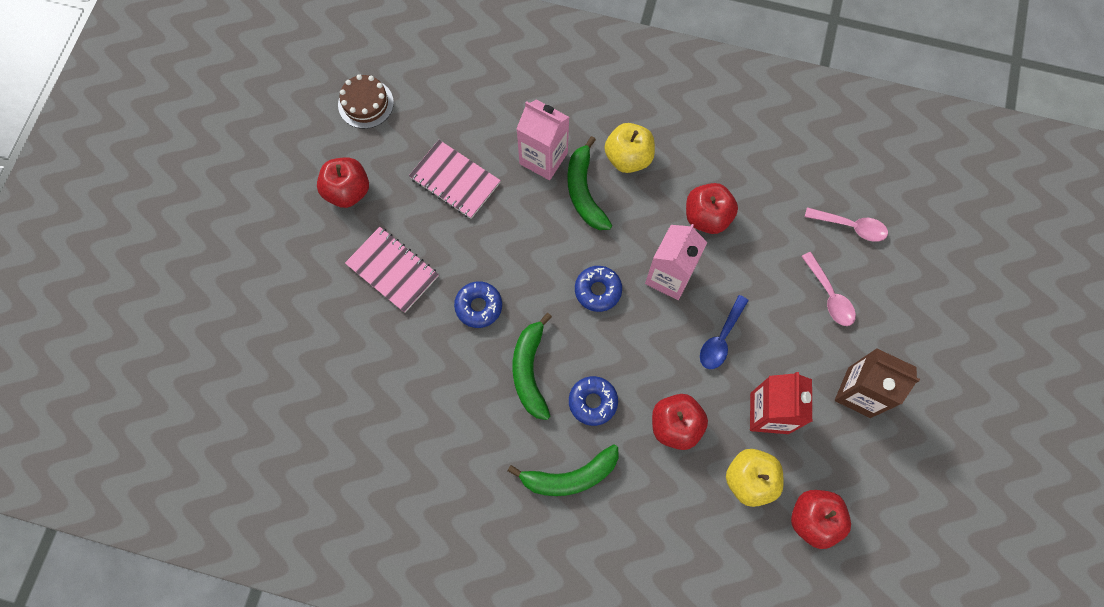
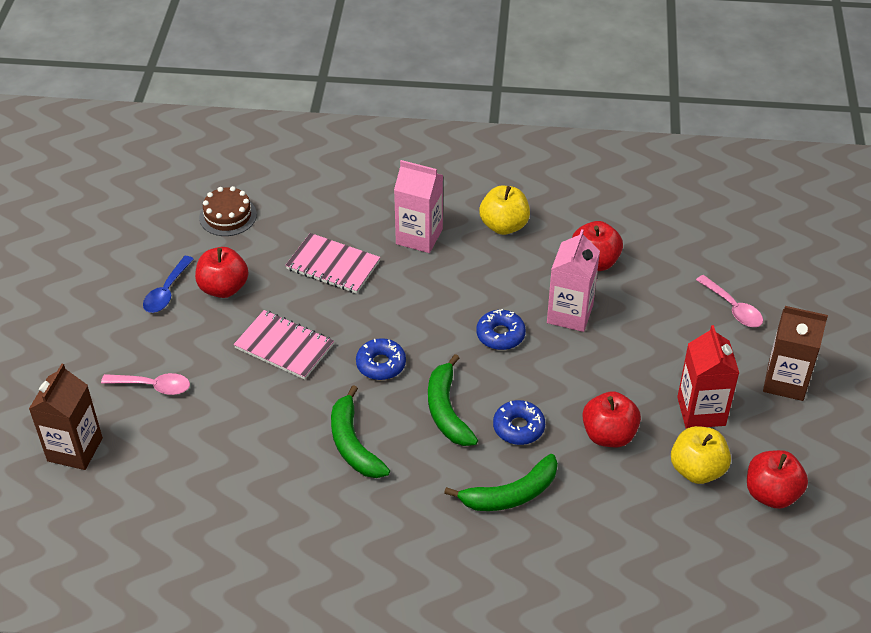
camera: 10 degrees left, 25 degrees down
(185, 356) = (75, 449): none -> brown carton
(584, 192) = (467, 258): green banana -> green banana (353, 444)
(721, 339) = (635, 357): blue spoon -> blue spoon (167, 292)
(851, 226) = (737, 251): pink spoon -> pink spoon (153, 386)

